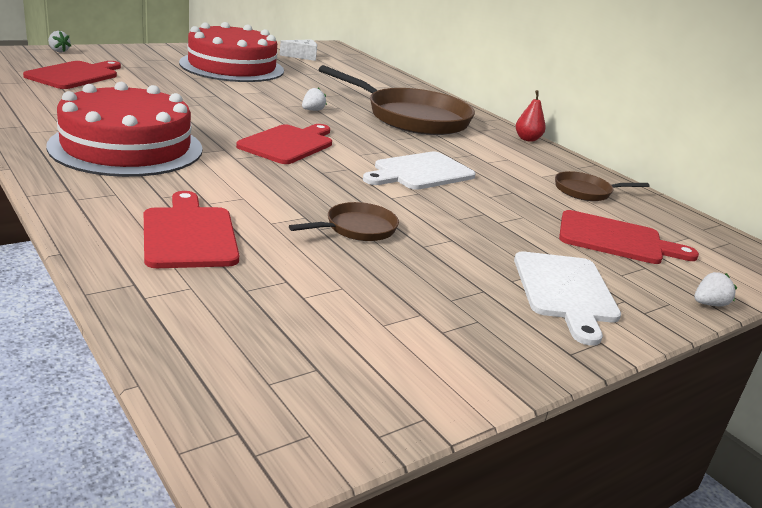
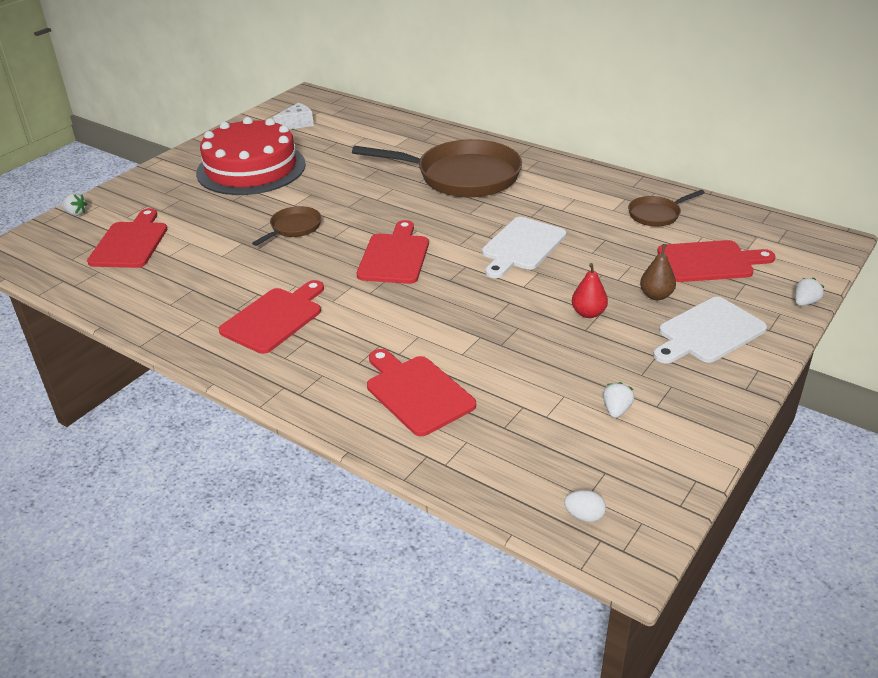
camera: 15 degrees left, 10 degrees up
(126, 147) = (274, 318): red cake -> red cutting board
(245, 400) = (584, 516): none -> white egg
(312, 110) = (375, 202): white strawberry -> white strawberry (616, 410)
(357, 228) = (526, 332): brown pan -> brown pan (293, 228)
(527, 139) = (571, 165): red pear -> red pear (588, 313)
(530, 245) = (656, 295): none -> brown pear
(565, 291) = (708, 332): white cutting board -> white cutting board turned 75 degrees clockwise

